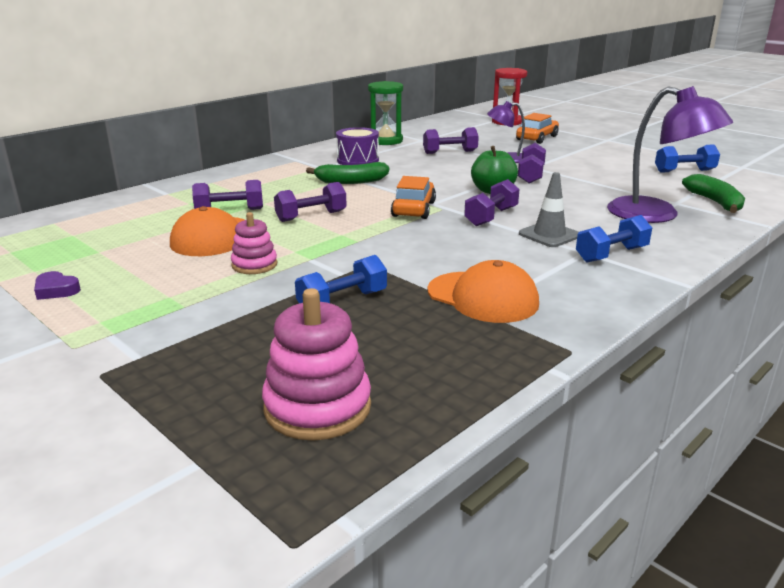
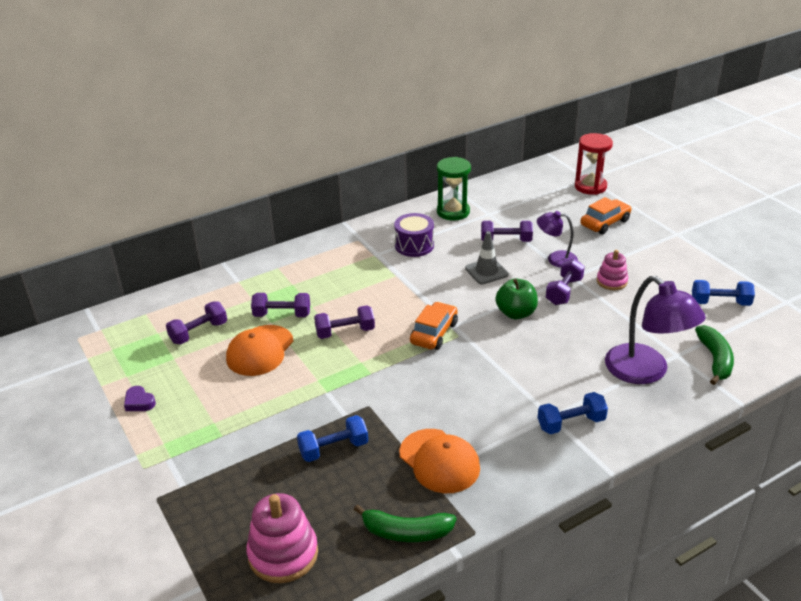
camera: 15 degrees right, 10 degrees up
(254, 265) = (283, 393): pink stacking toy -> pink stacking toy (611, 281)
(351, 181) = (396, 281): green banana -> green banana (406, 532)
(491, 217) = (495, 354): purple dumbbell -> purple dumbbell (199, 332)
(549, 235) = (533, 388): grey traffic cone -> grey traffic cone (486, 271)

